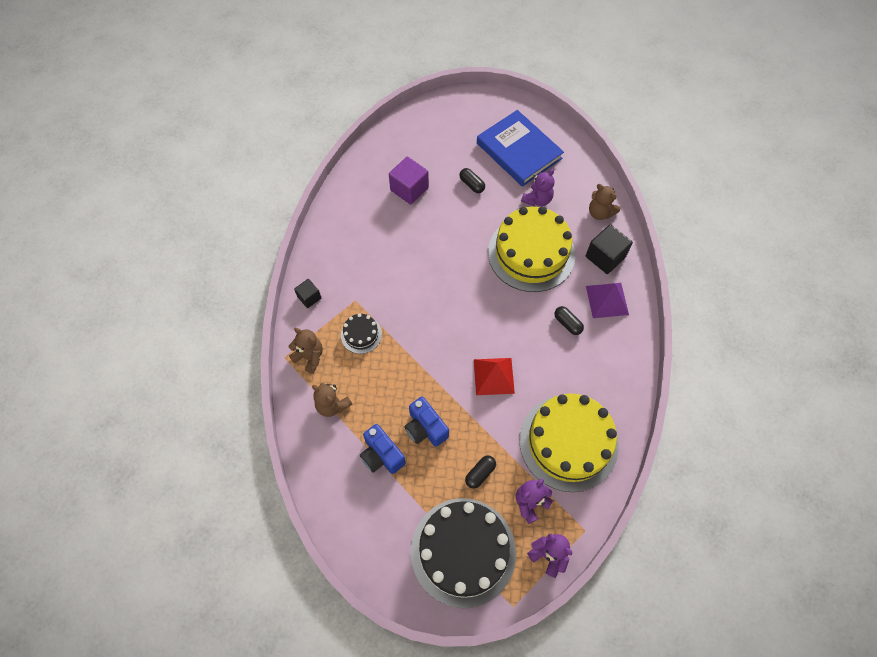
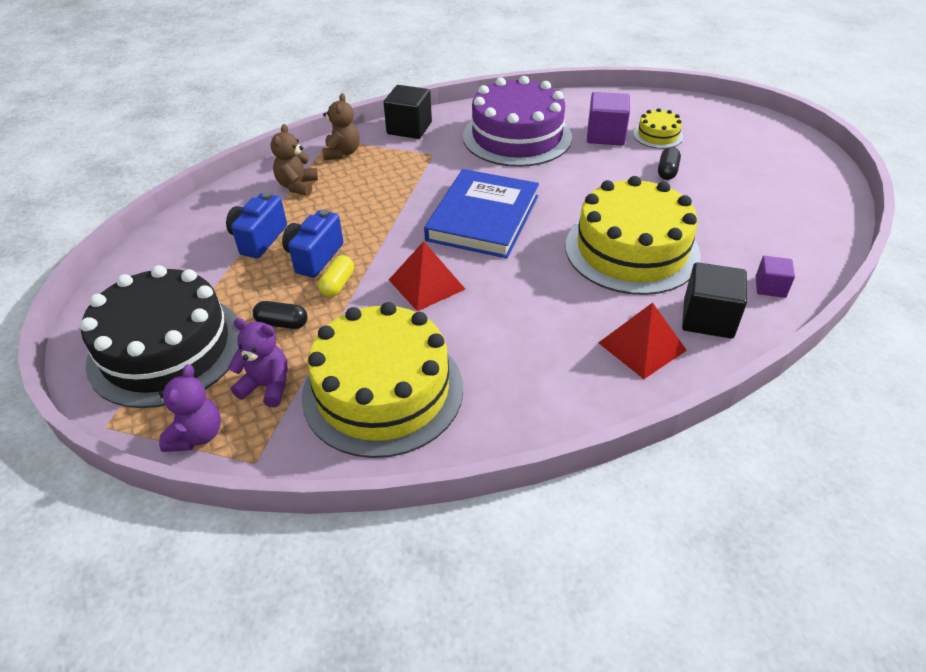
camera: 60 degrees right, 20 degrees down
(309, 297) = (409, 128): black cube -> black cube, size x1.69
(361, 334) = (395, 172): black cake -> none
(372, 238) = (517, 136): none -> purple cake
(431, 162) = (658, 135): none -> yellow cake
(462, 426) = (337, 284): none -> yellow capsule
(519, 151) = (762, 186): blue book -> blue book (483, 218)
(537, 199) = (715, 226): purple teddy bear -> none
(567, 323) = (564, 321): black capsule -> none
(600, 213) = (770, 287): brown teddy bear -> purple cube
(607, 300) = (642, 346): purple pyramid -> red pyramid

